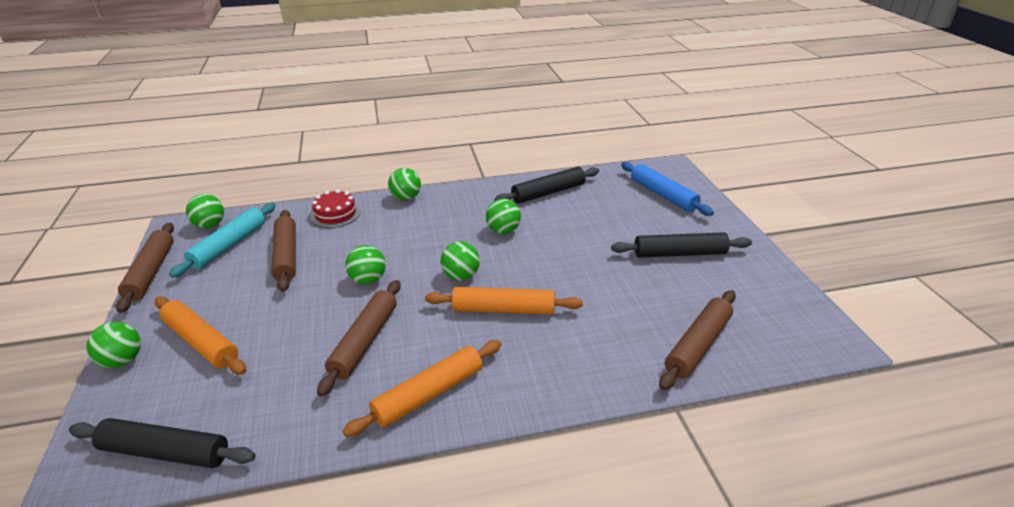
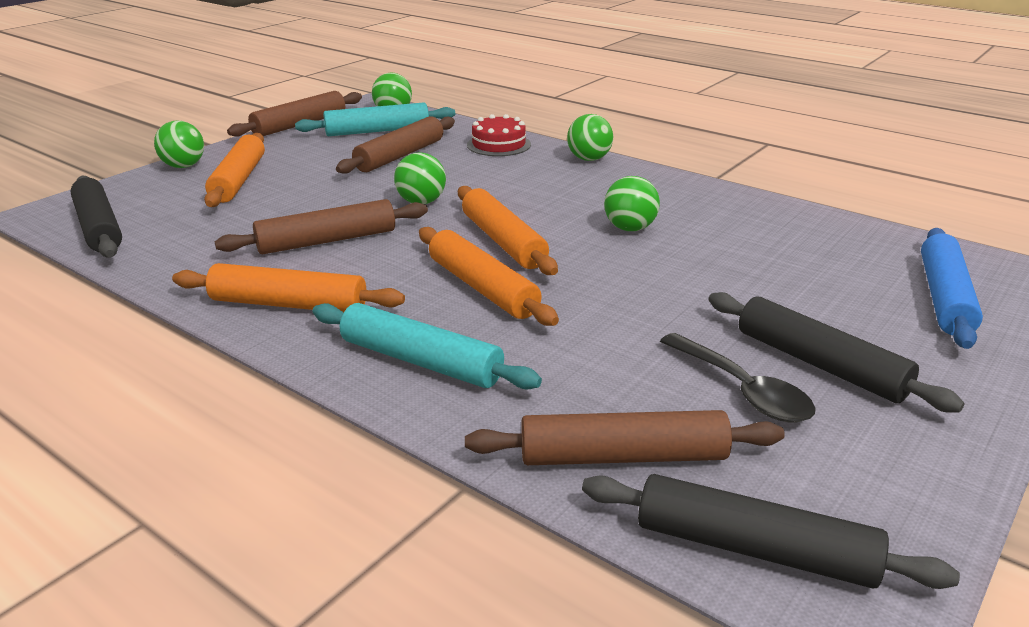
camera: 50 degrees right, 5 degrees down
(461, 276) = (503, 241): green ball -> orange rolling pin
(548, 193) = (765, 221): black rolling pin -> black rolling pin (754, 549)
(554, 369) = (421, 361): none -> turquoise rolling pin
(679, 284) = (742, 390): none -> black spoon

